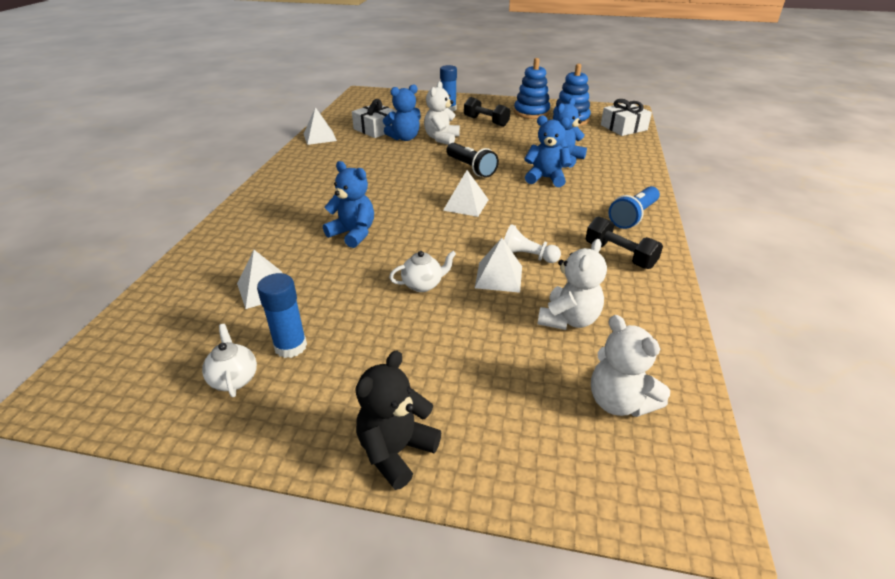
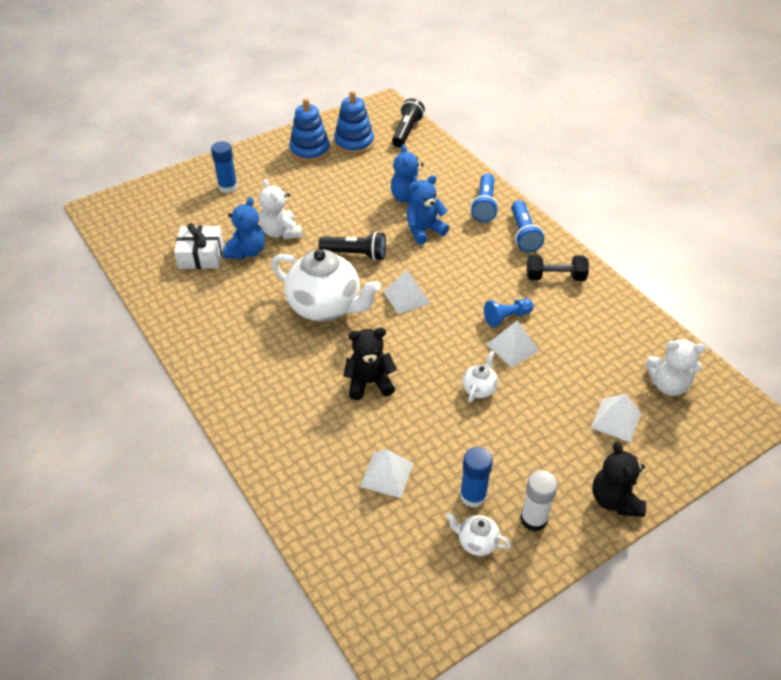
camera: 45 degrees left, 10 degrees up
(302, 401) = (533, 519): none -> white glue stick
(320, 137) = (162, 299): white pyramid -> white pyramid (616, 420)
(353, 234) = (369, 383): blue teddy bear -> black teddy bear
(401, 183) = (326, 307): none -> white teapot
(486, 122) = (287, 186): black dumbbell -> none
(527, 256) = (507, 317): white pawn -> blue pawn
(568, 319) = (587, 350): white teddy bear -> none
(623, 127) = (406, 131): white gift -> black flashlight
(624, 186) = (484, 205): none -> blue flashlight

